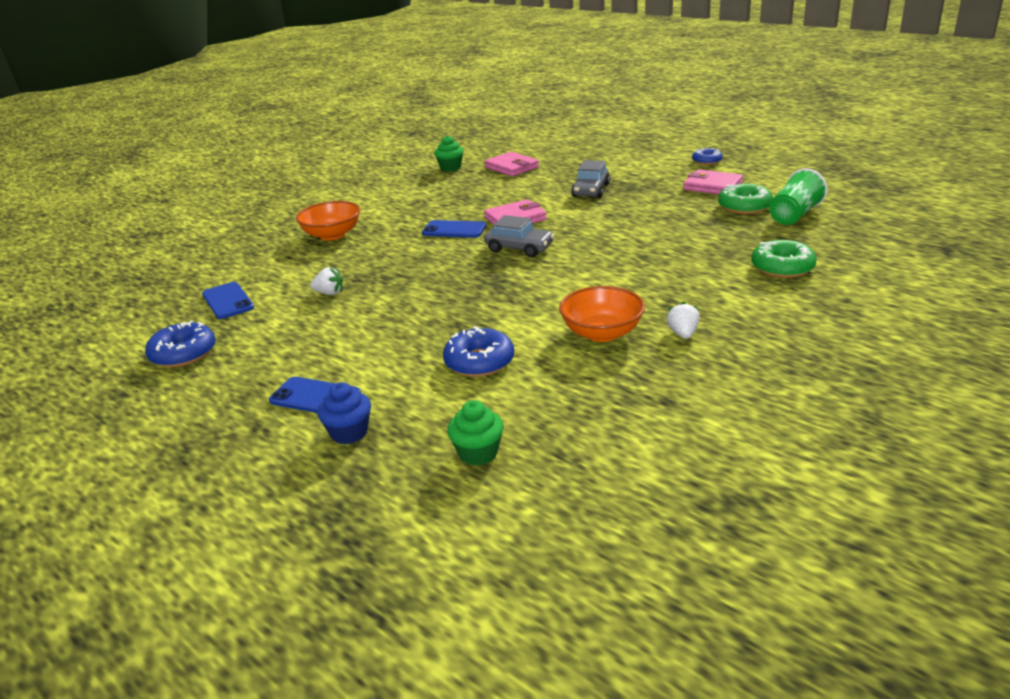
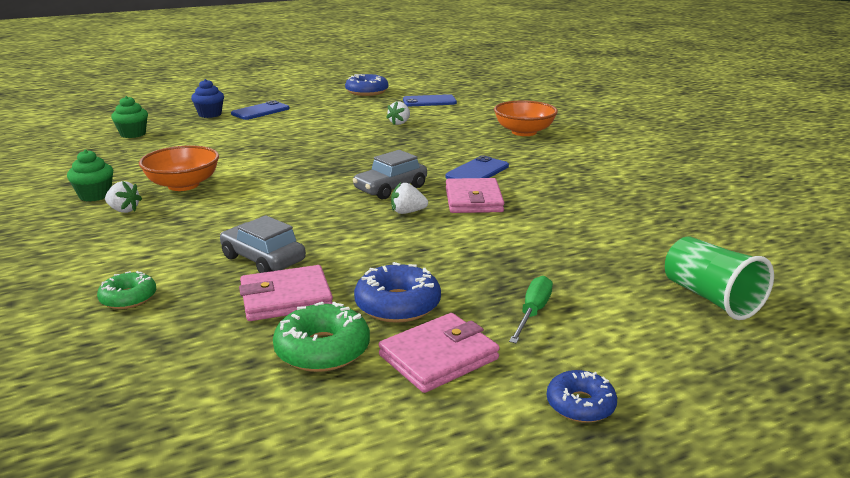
camera: 110 degrees right, 5 degrees down
(450, 168) = (703, 198): green cupcake -> green cupcake (95, 195)
(479, 362) = (221, 147): blue donut -> blue donut (397, 304)
(512, 167) = (677, 231): pink wallet -> pink wallet (286, 298)
(559, 232) = (407, 212): none -> white strawberry
(591, 190) = (524, 258): grey car -> grey car (263, 259)
(647, 179) = (533, 312): none -> green screwdriver
(782, 267) = (128, 298): green donut -> green donut, size x0.65
(794, 215) = (234, 379): green cup -> green cup (710, 298)

